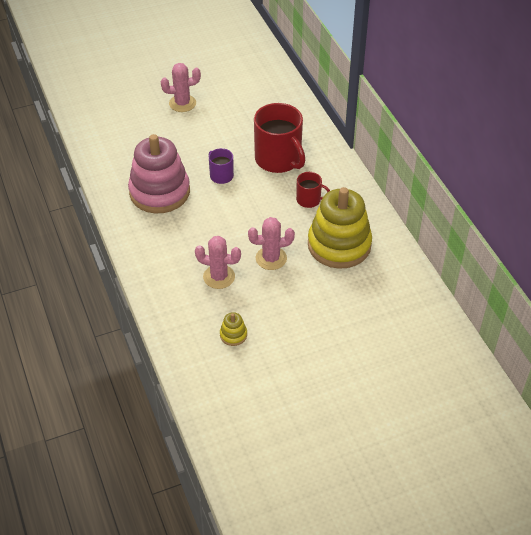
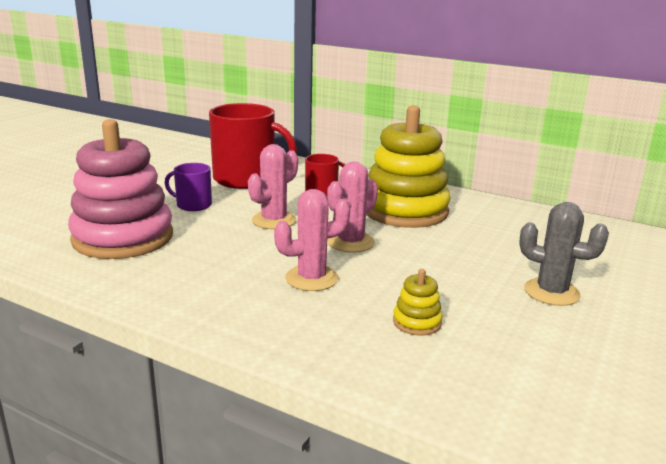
camera: 40 degrees left, 25 degrees down
(182, 103) = (72, 173): pink cactus -> pink cactus (274, 220)
(327, 356) = (551, 292): none -> grey cactus

